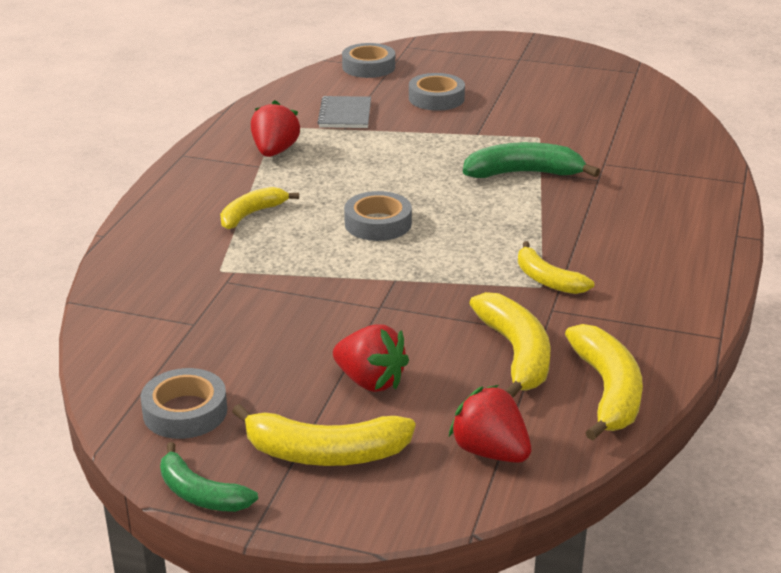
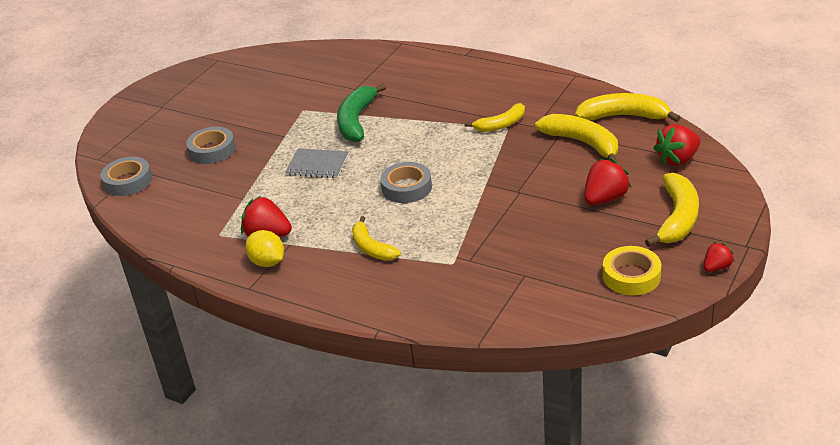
camera: 75 degrees left, 5 degrees up
(185, 411) = (631, 276): grey tape -> yellow tape
(200, 494) = (716, 267): green banana -> red strawberry
(226, 158) = (267, 262): none -> yellow lemon
(345, 114) = (217, 197): grey notebook -> grey notebook (317, 165)
(516, 354) = (582, 143): yellow banana -> yellow banana turned 45 degrees clockwise

